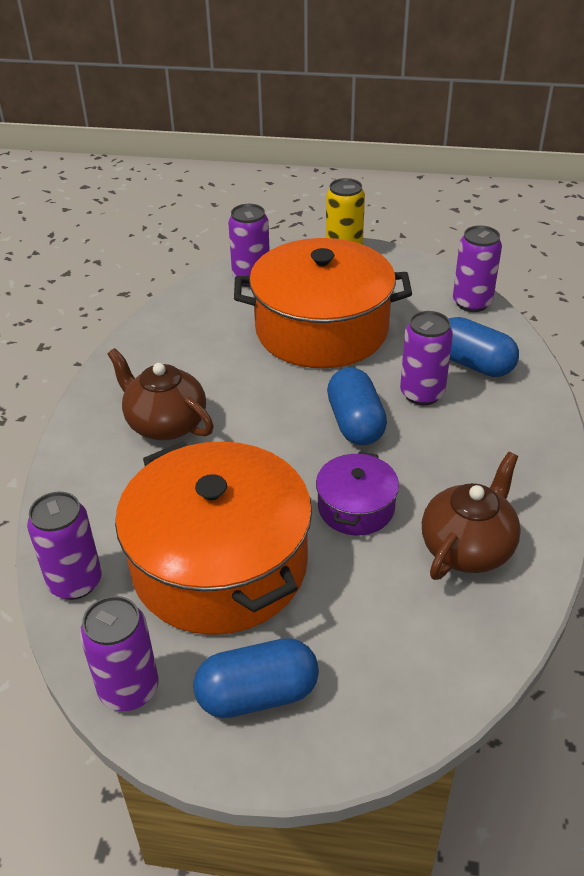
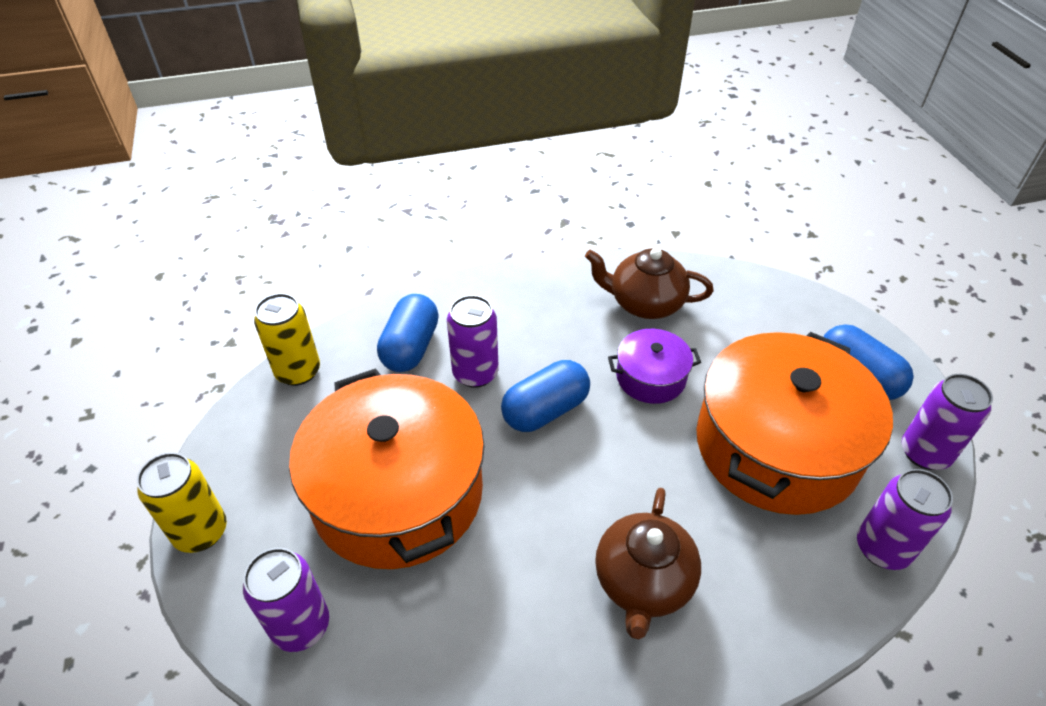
camera: 115 degrees left, 5 degrees up
(472, 303) = (298, 371): purple can -> yellow can

